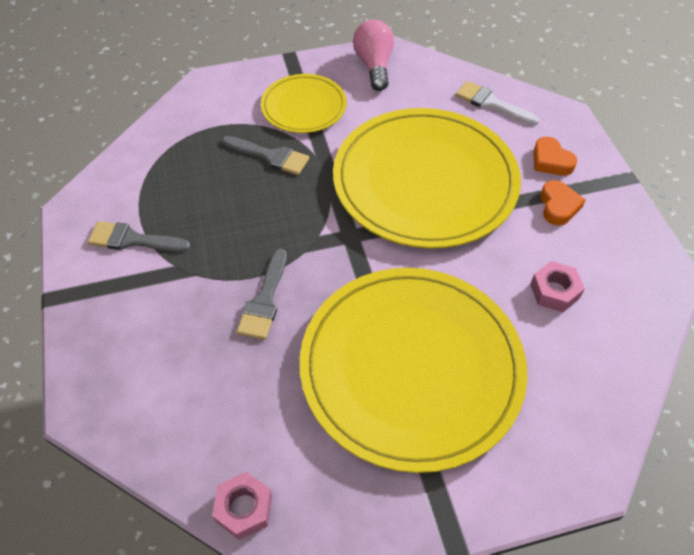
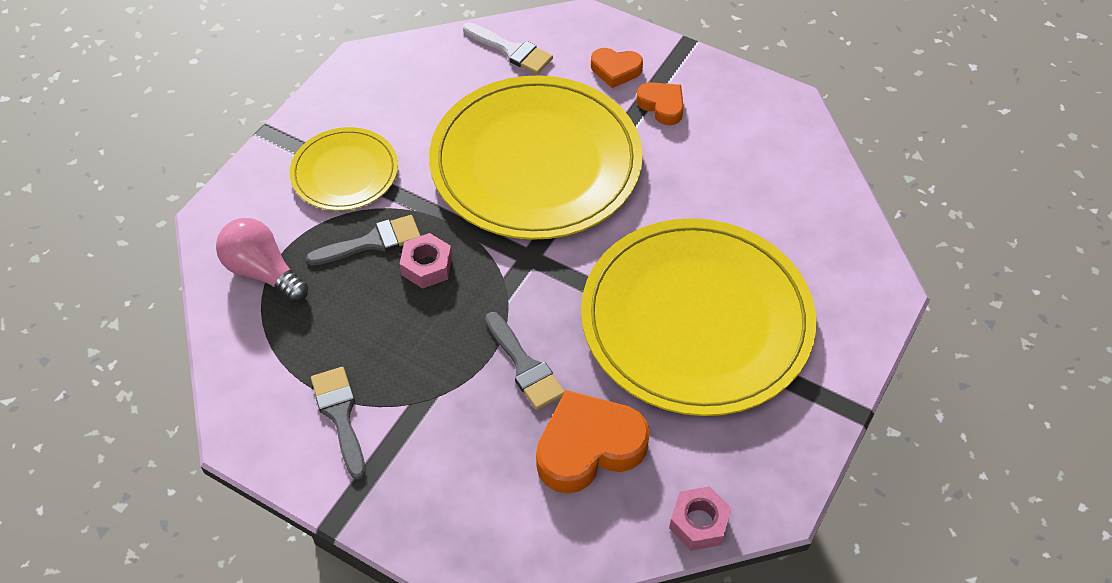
camera: 45 degrees left, 0 degrees up
(132, 240) = (340, 415): grey brush -> grey brush turned 105 degrees clockwise
(239, 387) = (588, 447): none -> orange heart
(374, 66) = (363, 85): pink light bulb -> pink light bulb (263, 271)
(491, 103) = (511, 50): white brush -> white brush turned 135 degrees counterclockwise
(554, 291) = (731, 178): pink nut -> pink nut (427, 266)

